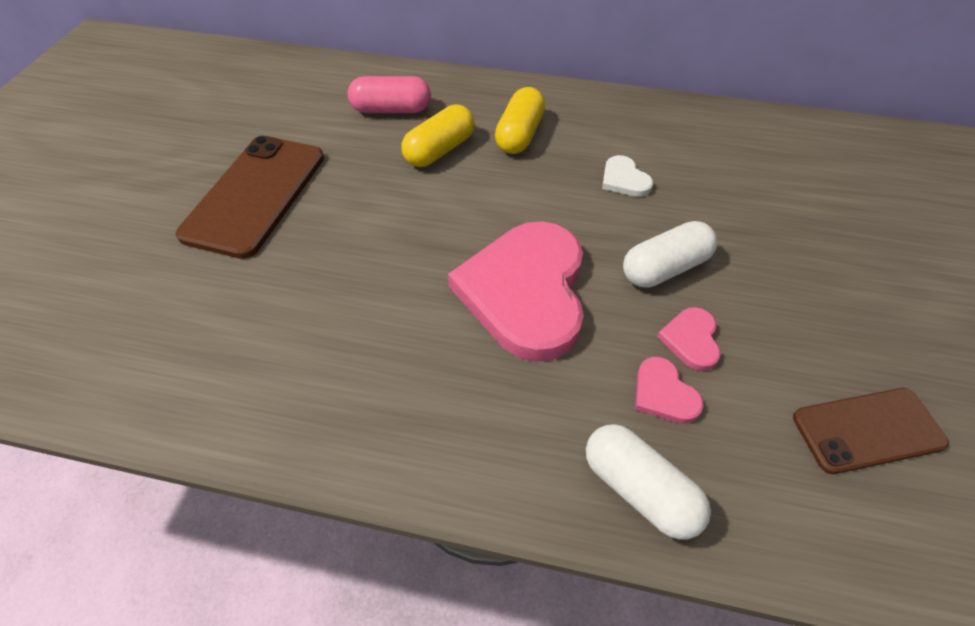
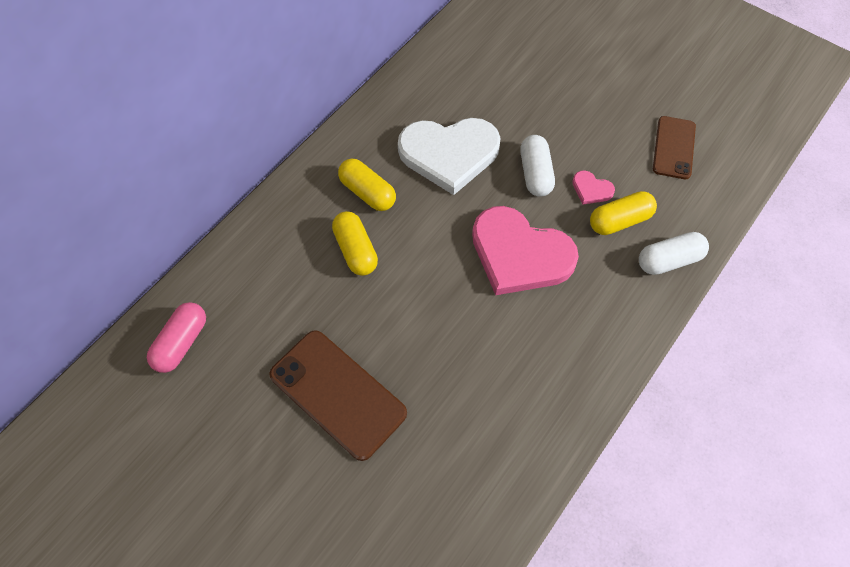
camera: 65 degrees left, 10 degrees up
(391, 109) = (284, 265): pink capsule -> pink capsule (181, 343)
(624, 179) = (449, 154): white heart -> white heart, size x2.41
(664, 393) = (619, 220): pink heart -> yellow capsule

